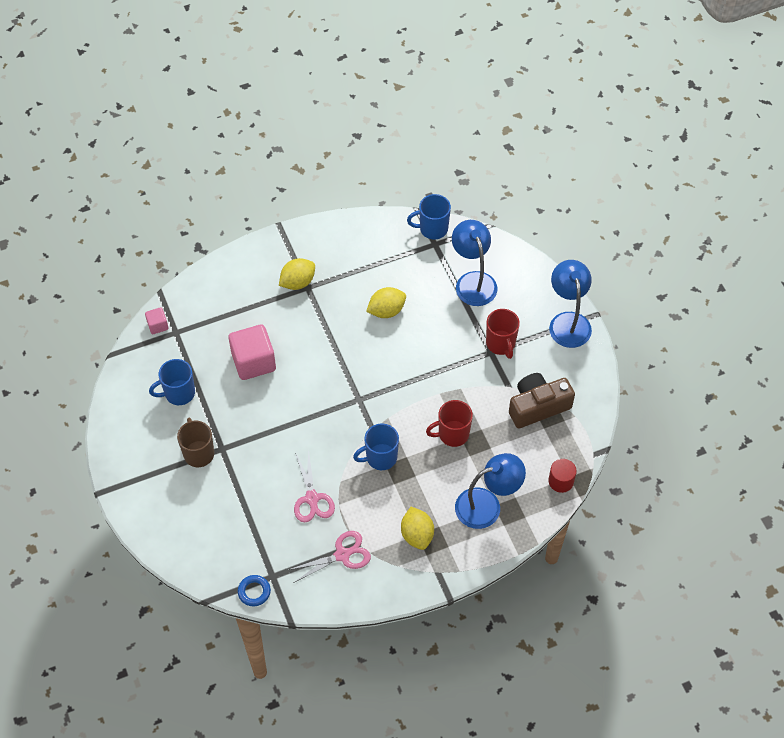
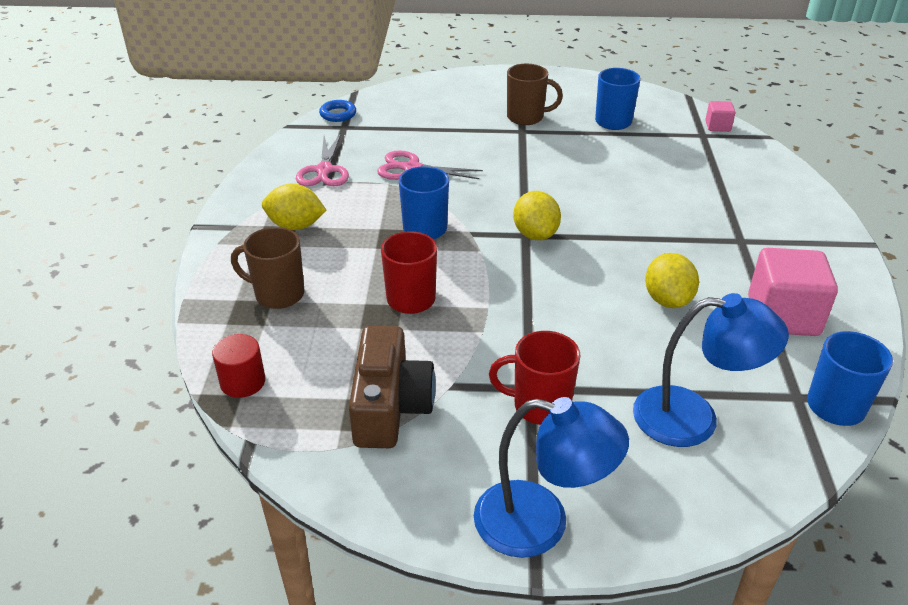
camera: 115 degrees right, 20 degrees down
(253, 362) = (631, 173): pink cube -> pink cube (782, 316)
(298, 282) = (753, 234): yellow lemon -> yellow lemon (535, 234)
(487, 505) = (278, 294): blue lamp -> brown mug

